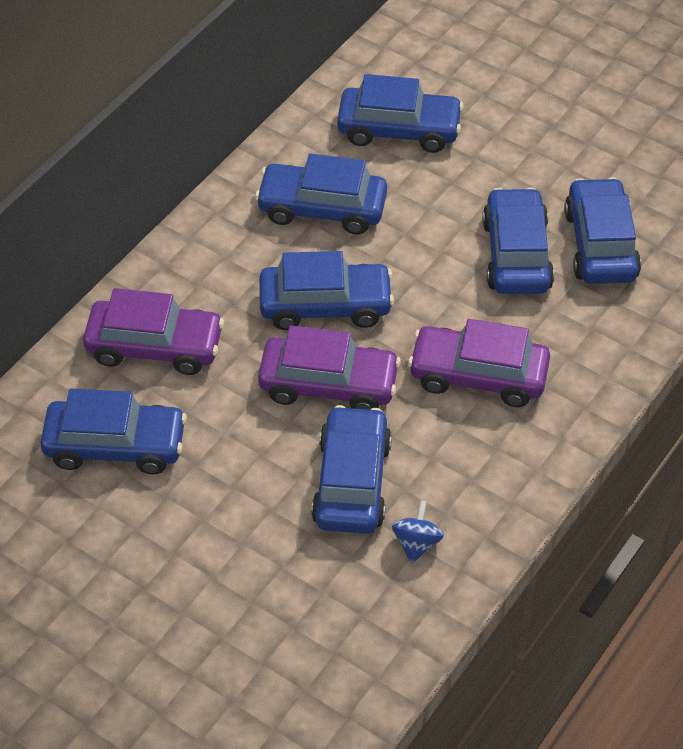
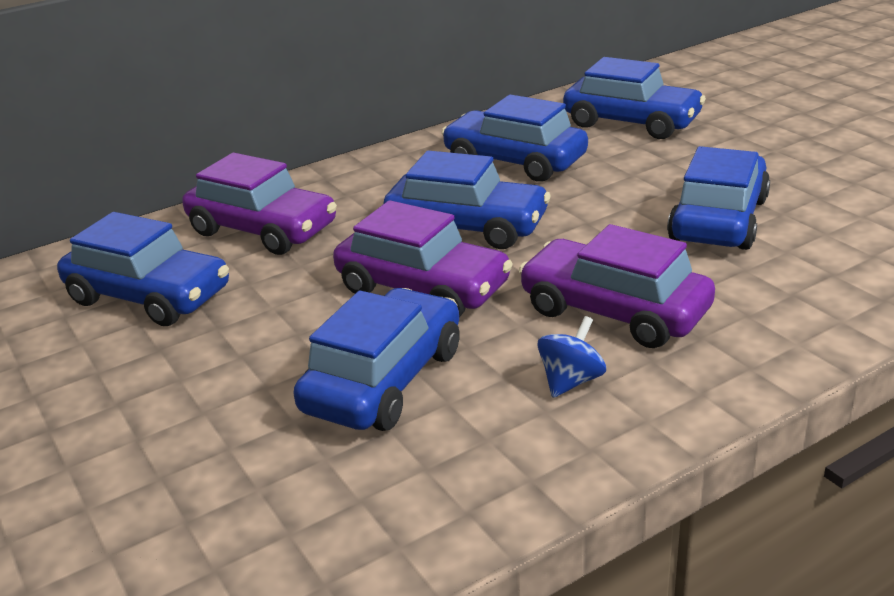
camera: 25 degrees right, 20 degrees down
(416, 543) = (424, 464): blue spinning top -> blue spinning top (571, 381)
(600, 244) = (832, 226): blue car -> none

